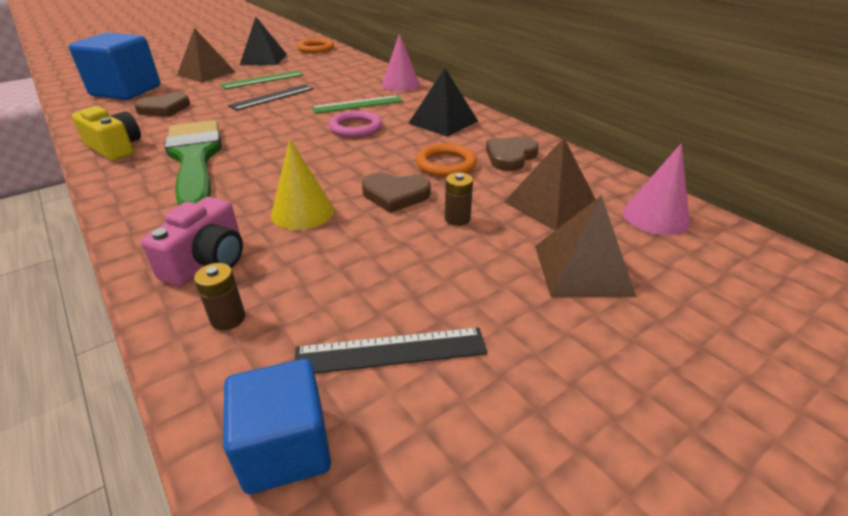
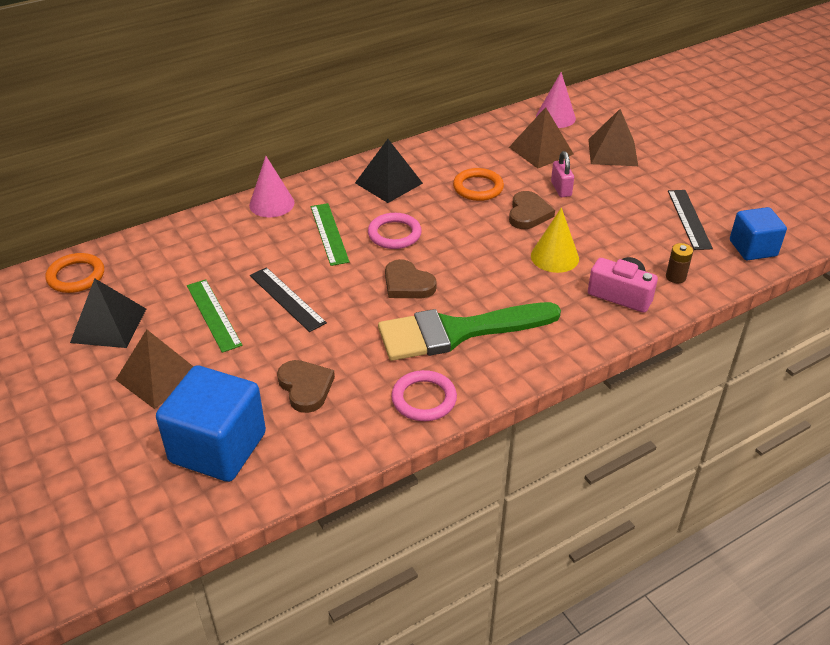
camera: 85 degrees left, 5 degrees up
(115, 148) = (424, 399): yellow camera -> pink ring
(457, 219) = (561, 189): brown battery -> pink padlock
(510, 156) = (466, 157): brown heart -> brown heart (407, 284)

